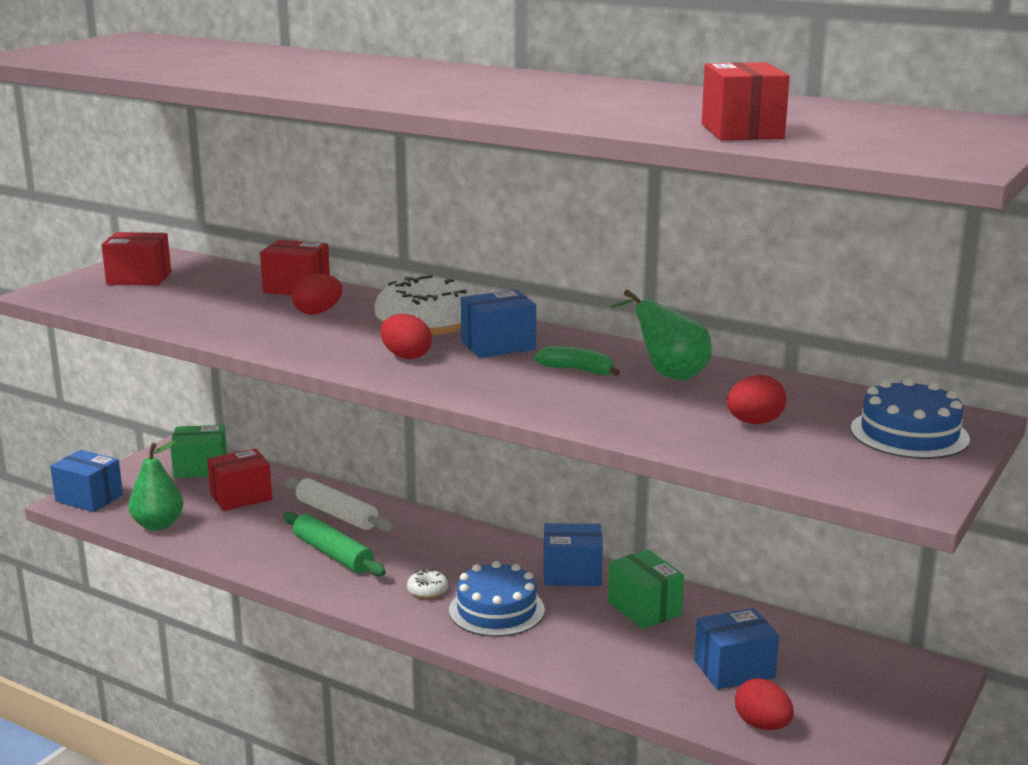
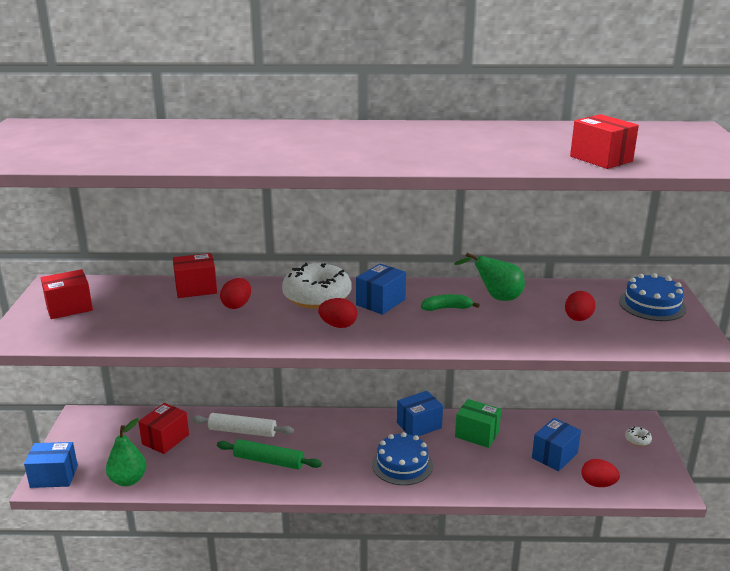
camera: 30 degrees left, 5 degrees up
(201, 468) = (114, 426): green box -> none
(427, 590) = (351, 466): white donut -> white donut (637, 440)

